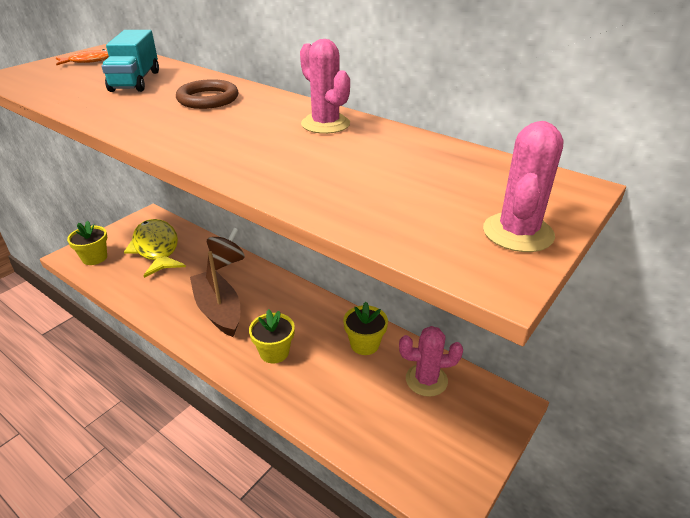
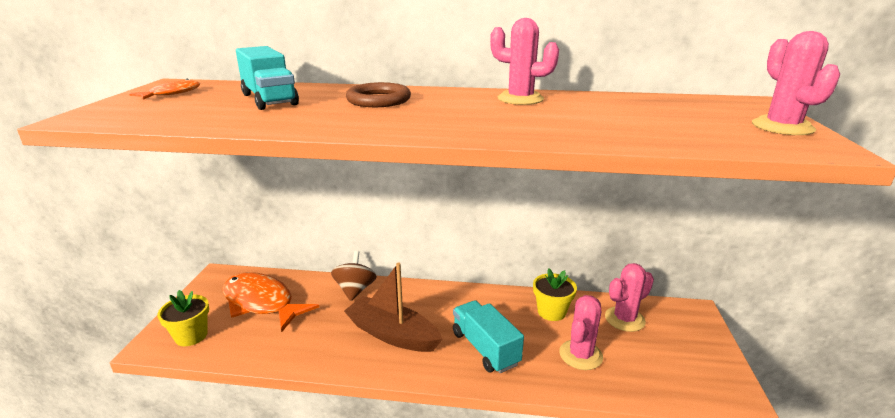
camera: 30 degrees left, 10 degrees down
(156, 248) = (261, 303): yellow fish -> orange fish
(274, 352) = (485, 348): yellow flower pot -> turquoise truck
(346, 394) = (580, 355): none -> pink cactus

